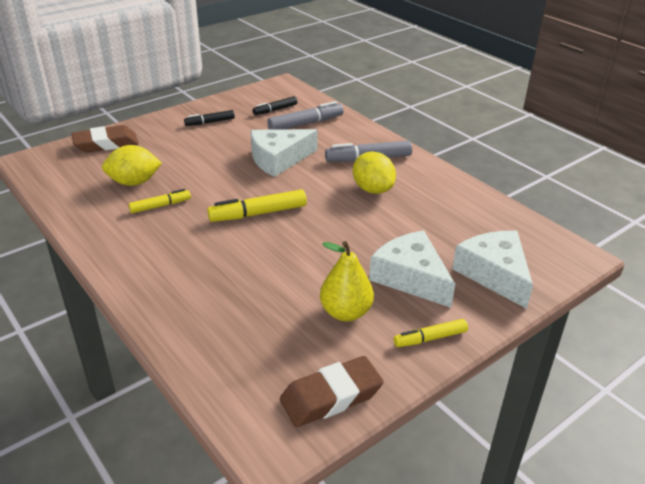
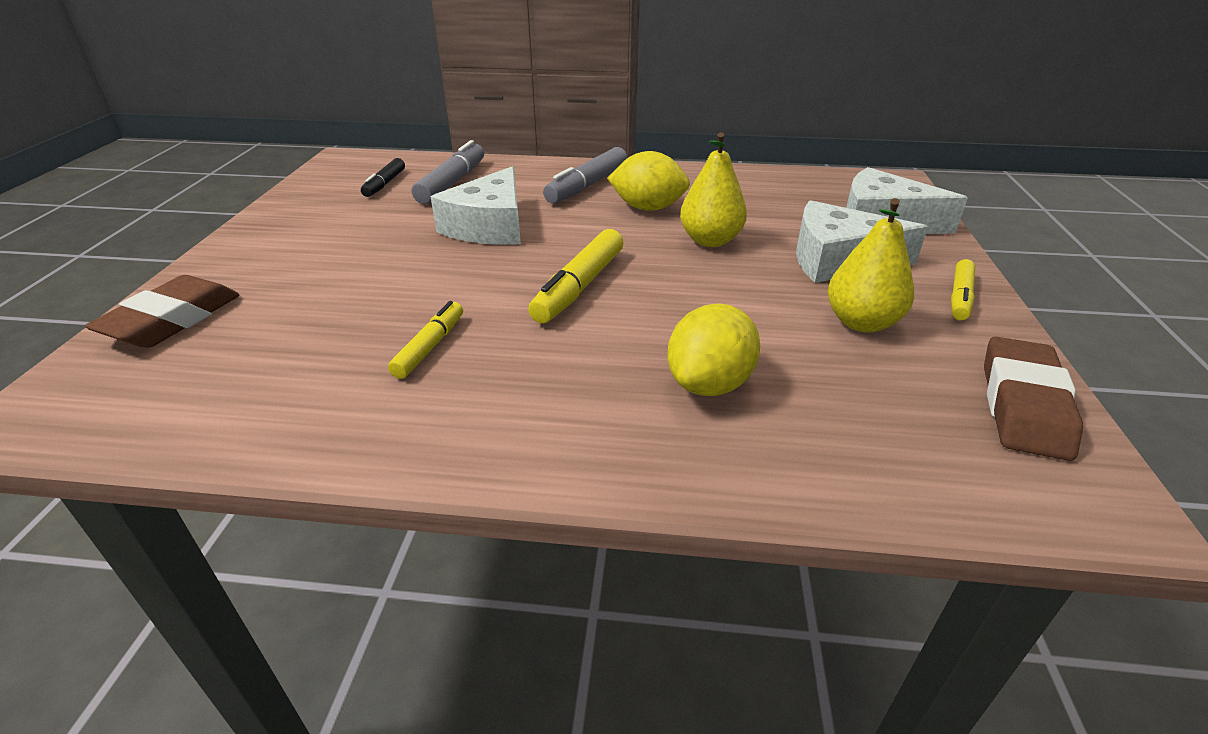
camera: 45 degrees left, 0 degrees up
(134, 182) = (326, 342): yellow lemon -> yellow lemon (709, 384)
(210, 122) = (314, 227): black marker -> none
(365, 226) = (710, 240): none -> yellow pear

